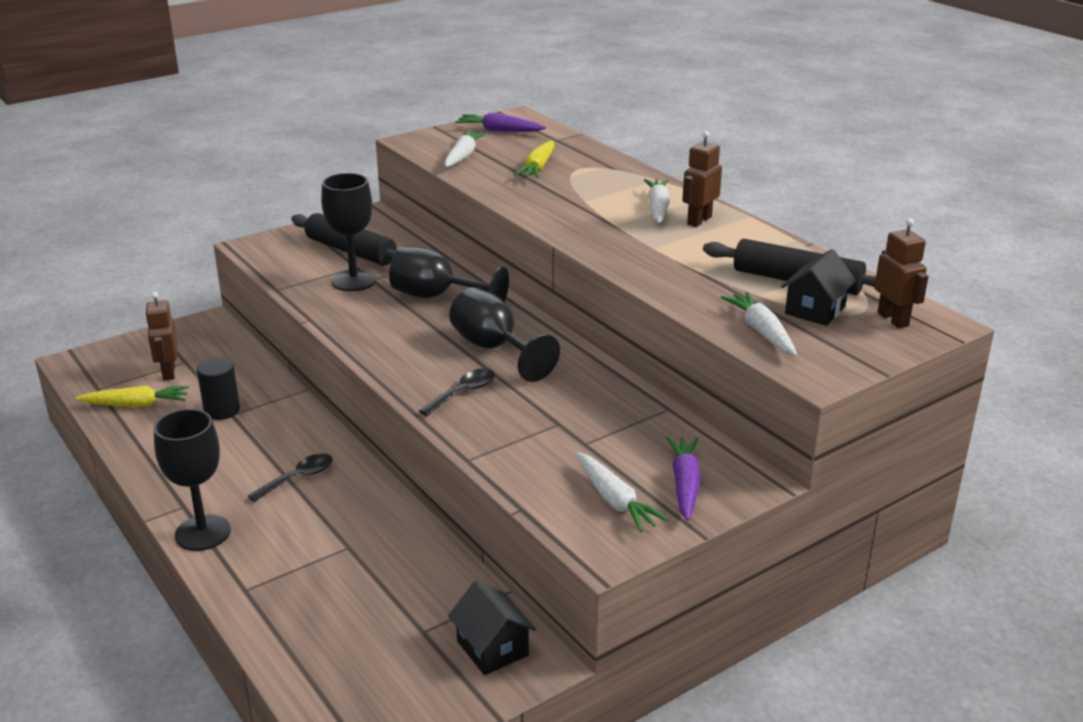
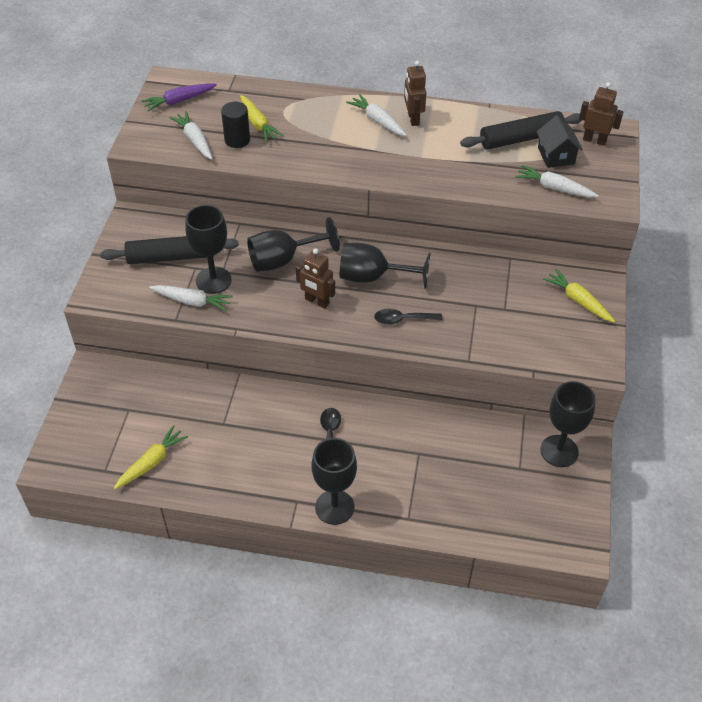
camera: 45 degrees left, 20 degrees up
(168, 372) = (131, 425): brown robot -> brown robot (317, 301)
(222, 410) = (213, 425): black cylinder -> black cylinder (237, 140)
(463, 393) = (403, 319): black spoon -> black spoon turned 90 degrees counterclockwise
(492, 648) = (559, 451): black house -> black goblet
(615, 501) = (564, 333): white carrot -> white carrot (192, 301)
(684, 484) = (578, 301): purple carrot -> yellow carrot

